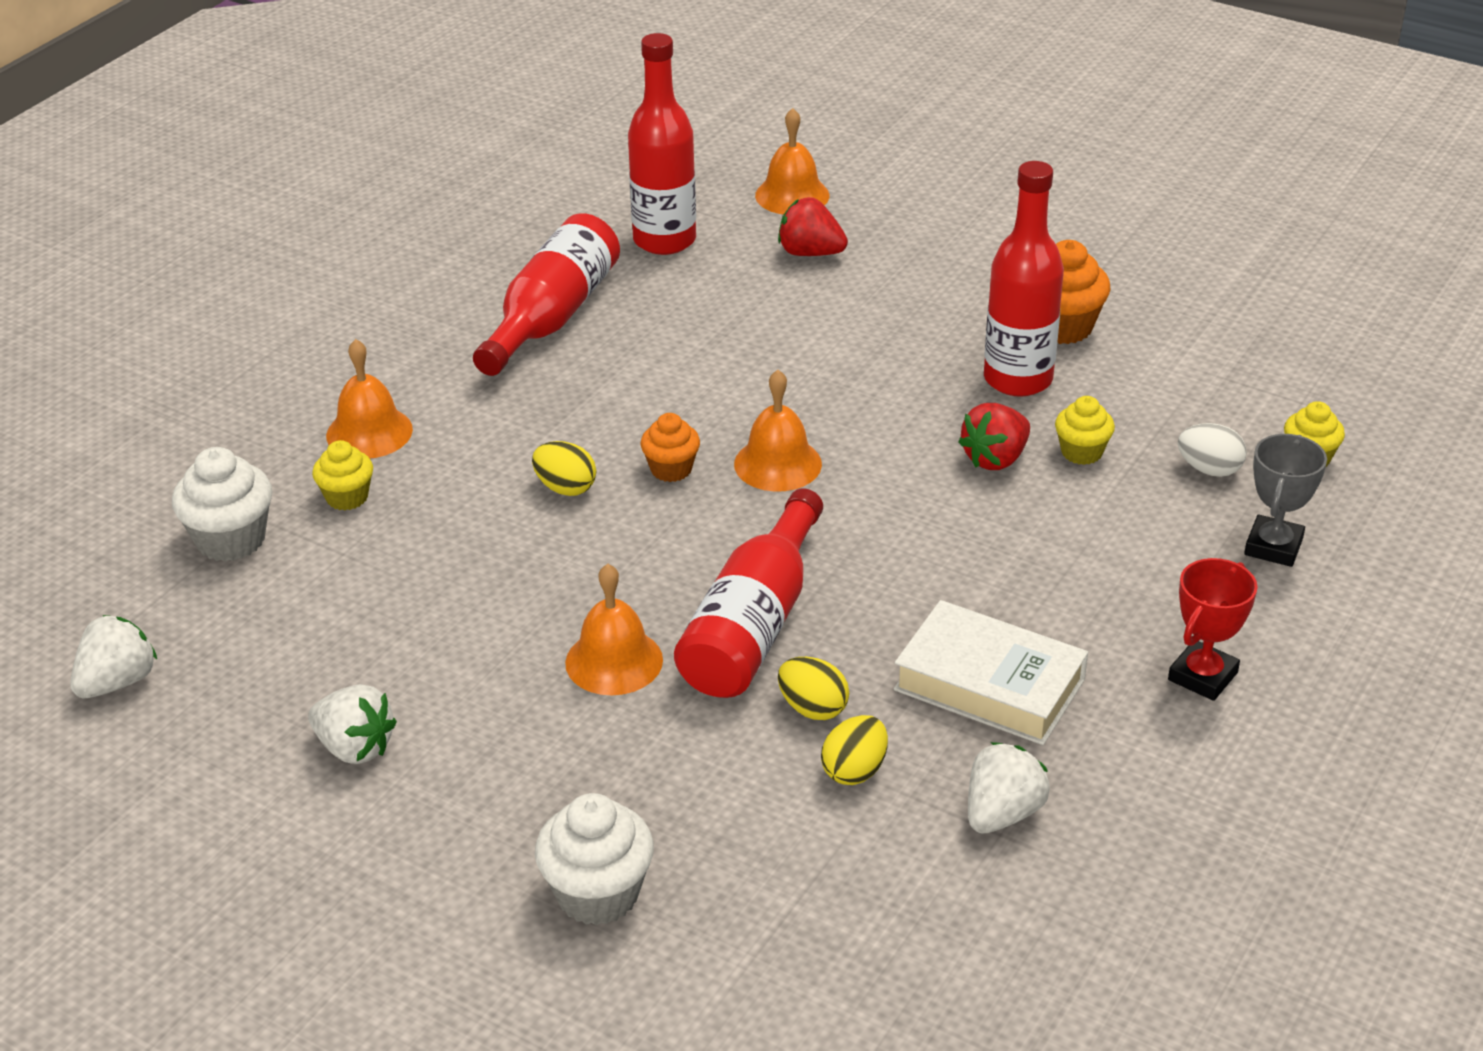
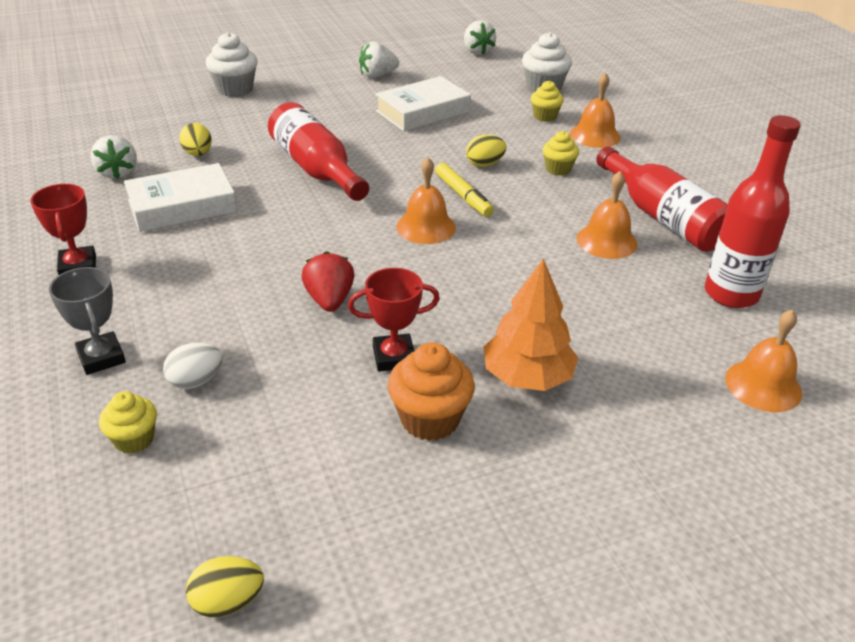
camera: 125 degrees right, 0 degrees up
(454, 621) = (422, 111): none -> white book
(614, 661) = (345, 132): orange bell -> orange bell (606, 241)
(671, 469) = (463, 195): orange cupcake -> yellow marker
(810, 253) = (658, 350): red strawberry -> none
(813, 708) = (245, 160): yellow egg -> yellow egg (228, 602)
(941, 302) = (527, 377): none -> orange tree
(1018, 379) = (394, 357): red bottle -> red trophy
(1081, 452) = (288, 337): yellow cupcake -> yellow cupcake (558, 169)

